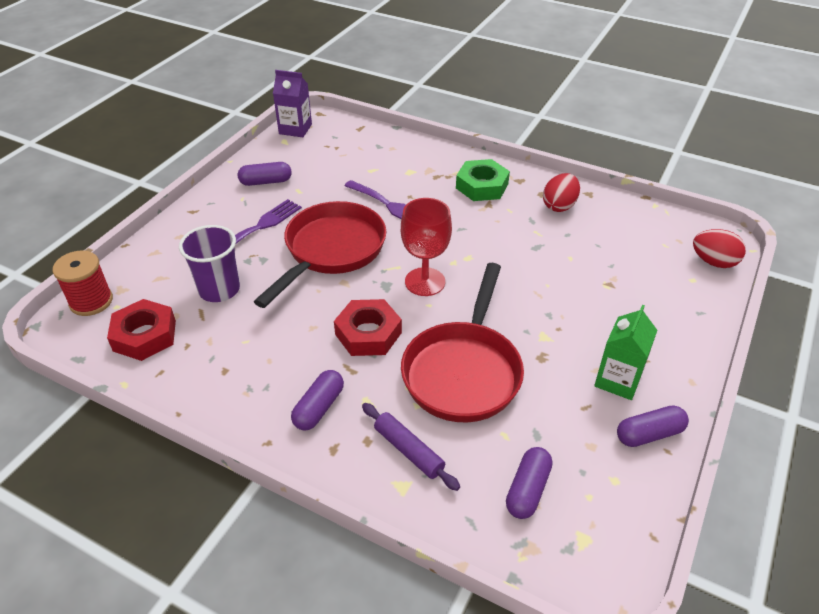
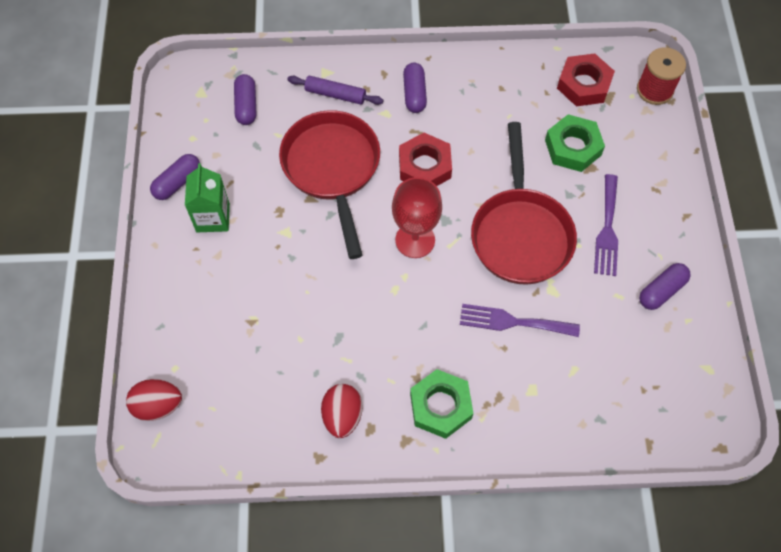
camera: 150 degrees right, 20 degrees up
(219, 289) = (573, 147): purple cup -> green nut
(295, 129) = (718, 398): purple carton -> none

